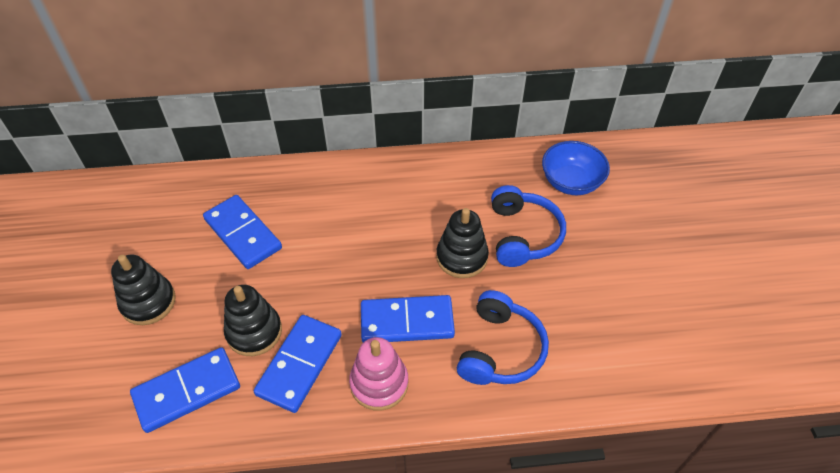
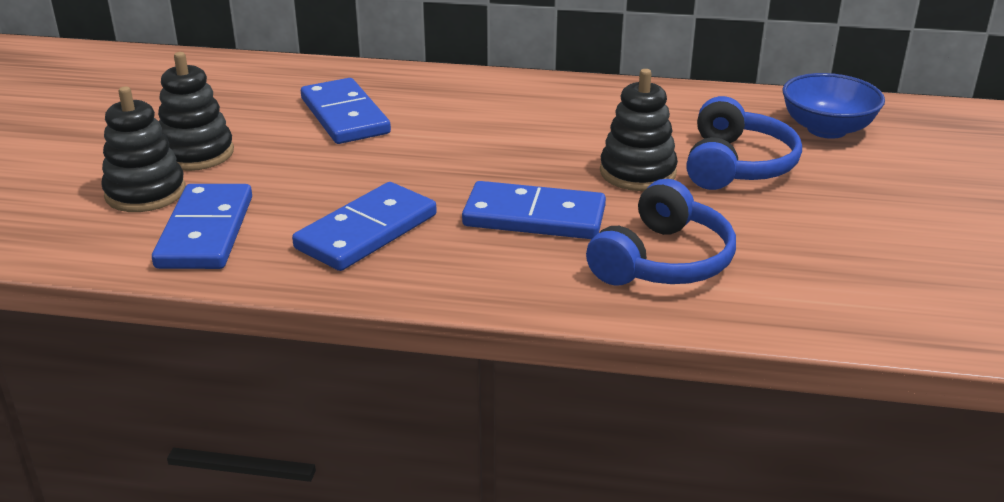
camera: 15 degrees right, 20 degrees down
(187, 391) = (206, 232): blue domino -> blue domino turned 75 degrees counterclockwise
(254, 332) = (319, 196): black stacking toy -> black stacking toy (145, 193)
(379, 383) = (470, 264): pink stacking toy -> none

